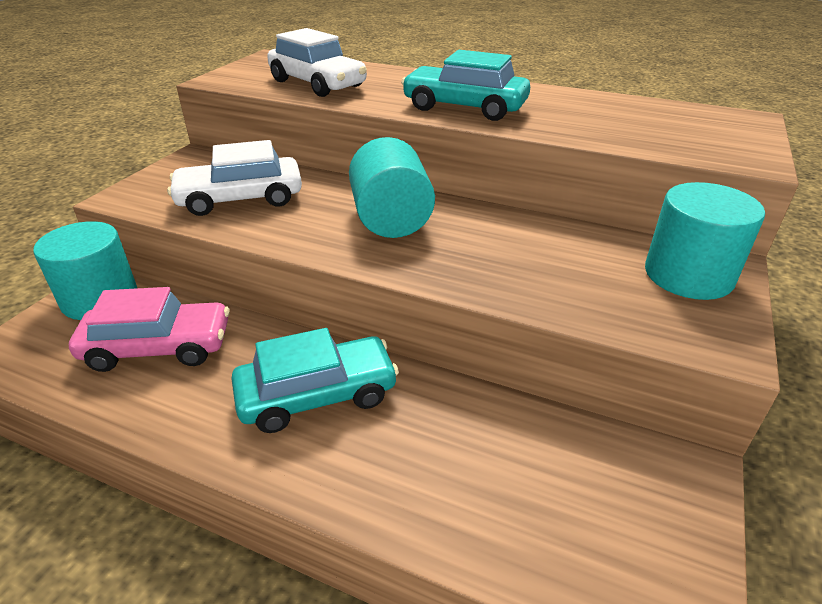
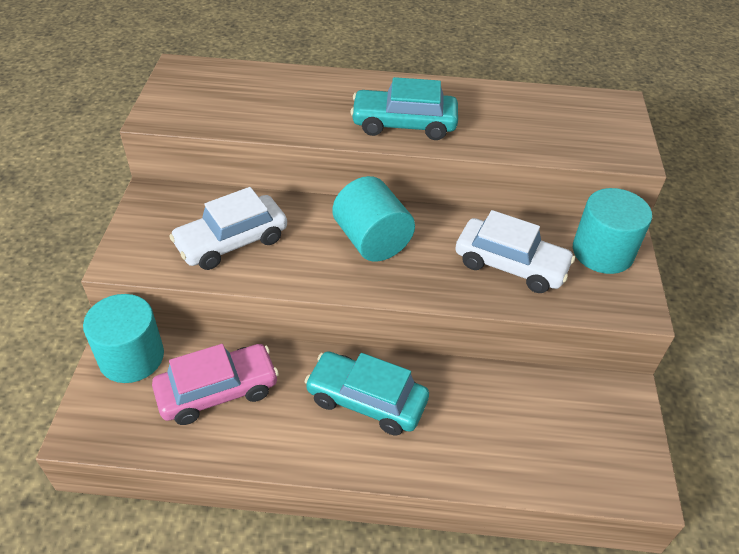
camera: 20 degrees left, 10 degrees up
(317, 84) = (257, 108): white car -> white car (510, 265)
(317, 395) = (366, 400): turquoise car -> turquoise car turned 120 degrees counterclockwise

